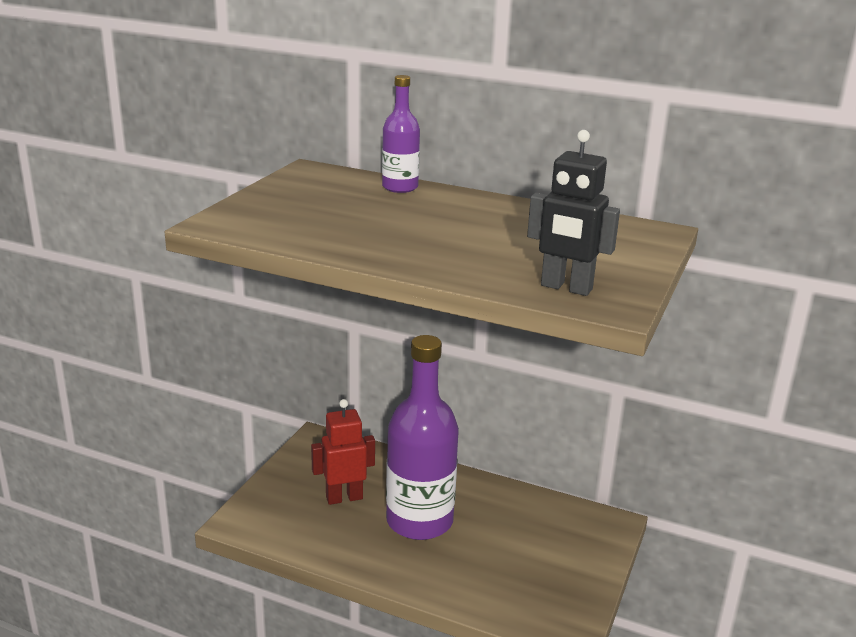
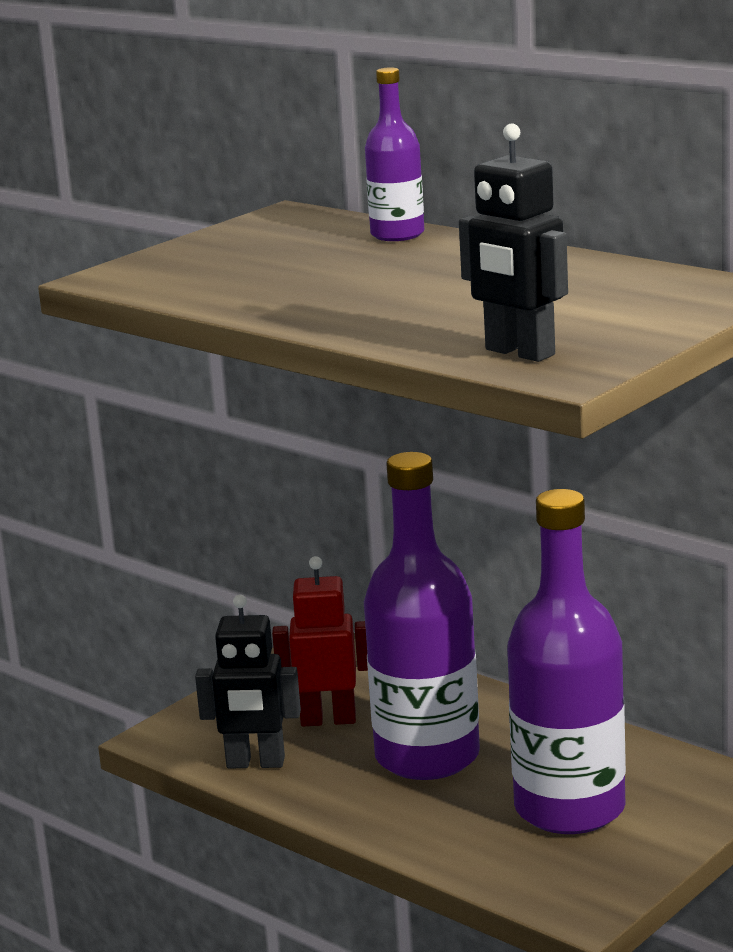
camera: 20 degrees right, 5 degrees down
(310, 537) = (255, 763): none -> black robot
(525, 553) = (569, 809): none -> purple bottle

